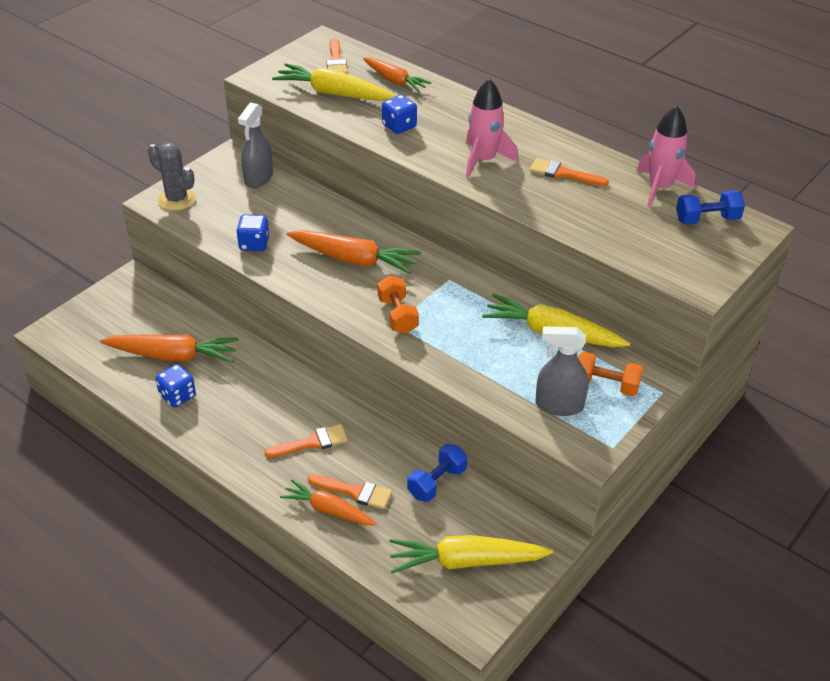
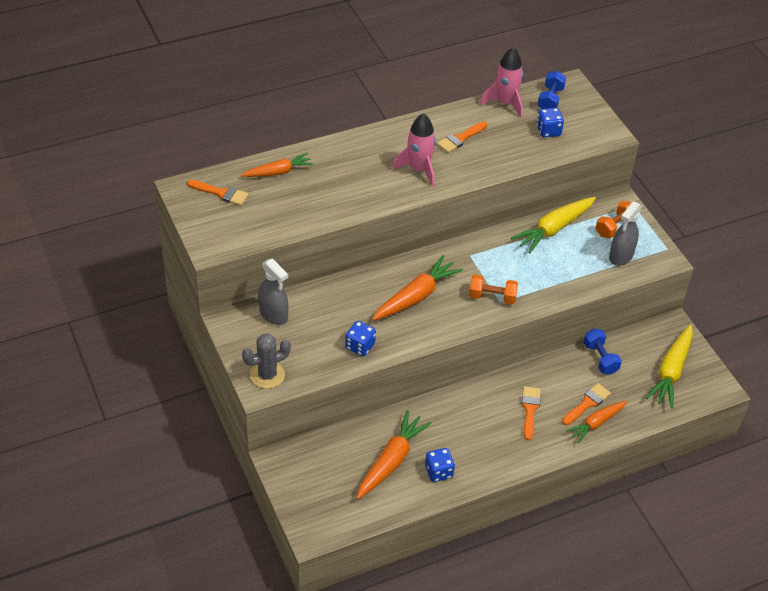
camera: 65 degrees left, 5 degrees up
(334, 93) = (271, 212): yellow carrot -> none
(399, 126) = (344, 194): blue dice -> blue dice (548, 131)

